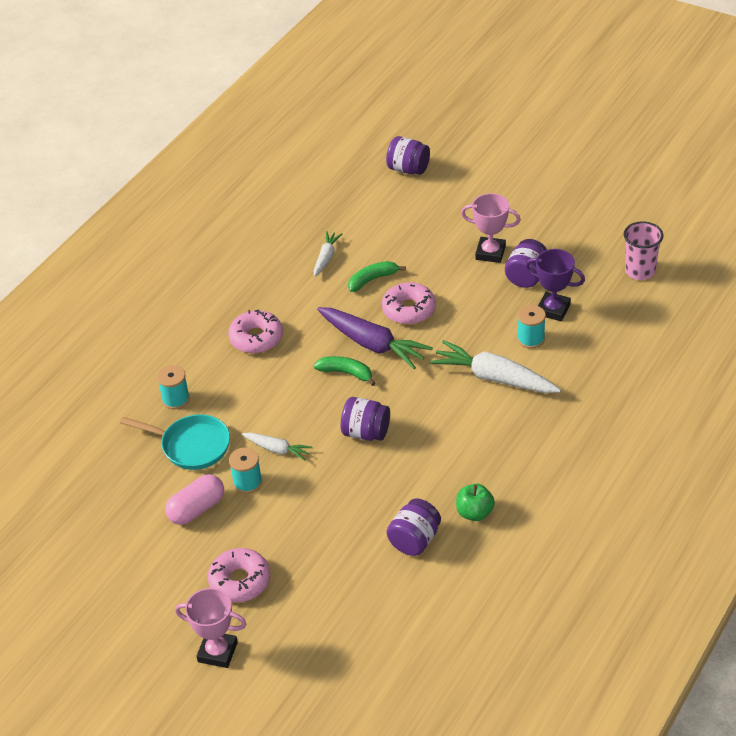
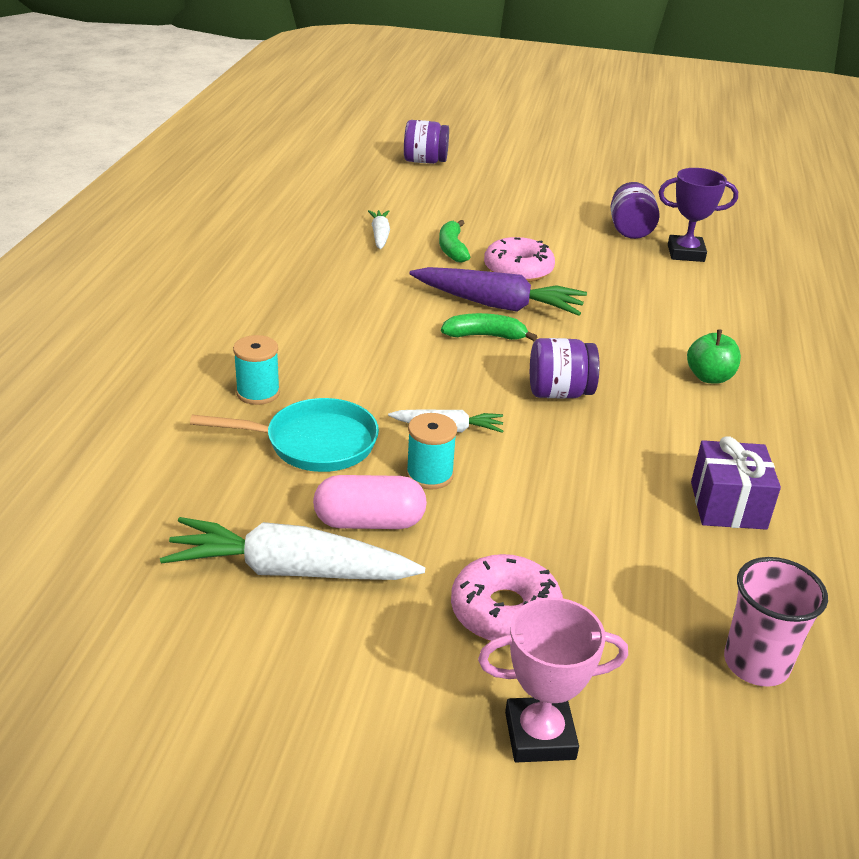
camera: 25 degrees left, 10 degrees down
(196, 509) = (369, 522): pink capsule -> pink capsule turned 60 degrees clockwise
(256, 338) = (338, 316): pink donut -> none
(372, 279) = (452, 249): green banana -> green banana turned 45 degrees counterclockwise
(414, 540) = (728, 505): purple jar -> purple gift
(474, 513) = (779, 459): green apple -> green apple (709, 377)
(490, 253) = (572, 215): pink trophy -> none
(495, 378) = (676, 319): white carrot -> white carrot (291, 570)
(531, 339) = (685, 280): turquoise spool -> none
(640, 271) = (746, 215): pink cup -> pink cup (756, 663)

